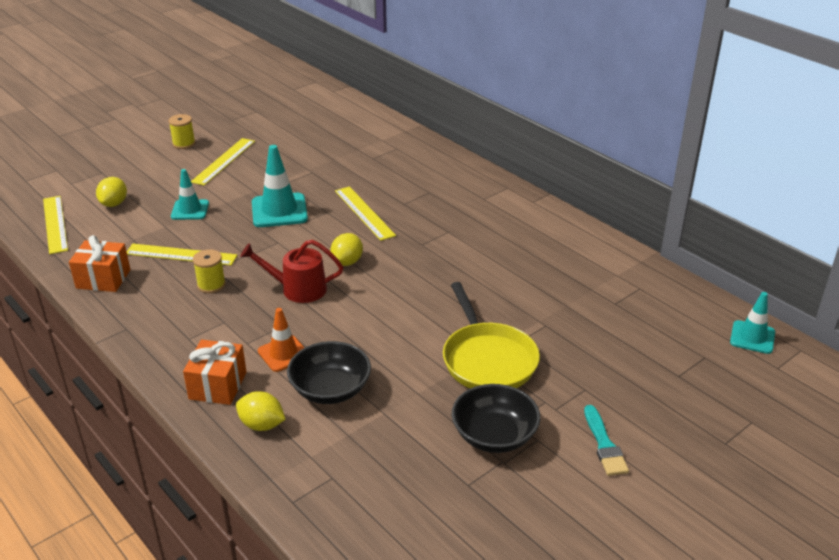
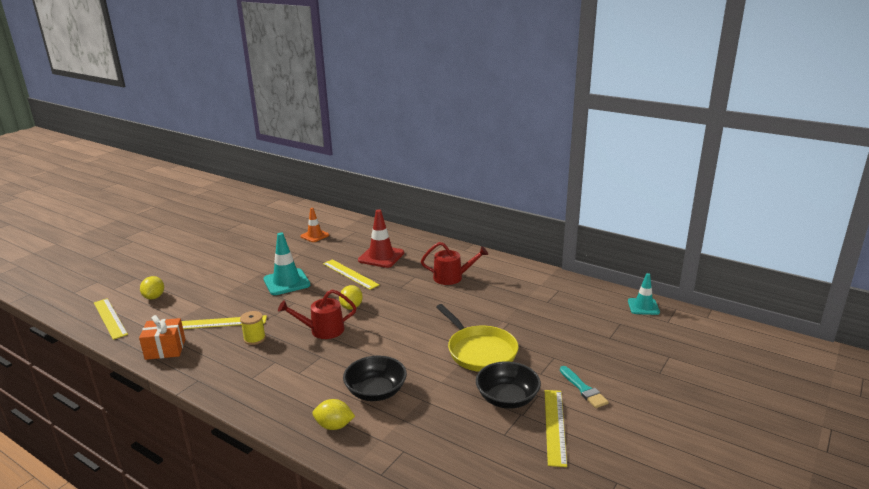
camera: 15 degrees left, 10 degrees down
(184, 143) = (195, 250): yellow spool -> none
(190, 210) = (217, 292): turquoise traffic cone -> none
(218, 386) = (288, 406): orange gift -> none
(224, 161) = (231, 257): yellow ruler -> yellow ruler (555, 426)
(283, 354) = (330, 374): orange traffic cone -> orange traffic cone (314, 236)
(415, 193) = (381, 257): none -> red traffic cone
(497, 241) = (452, 277): none -> red watering can

